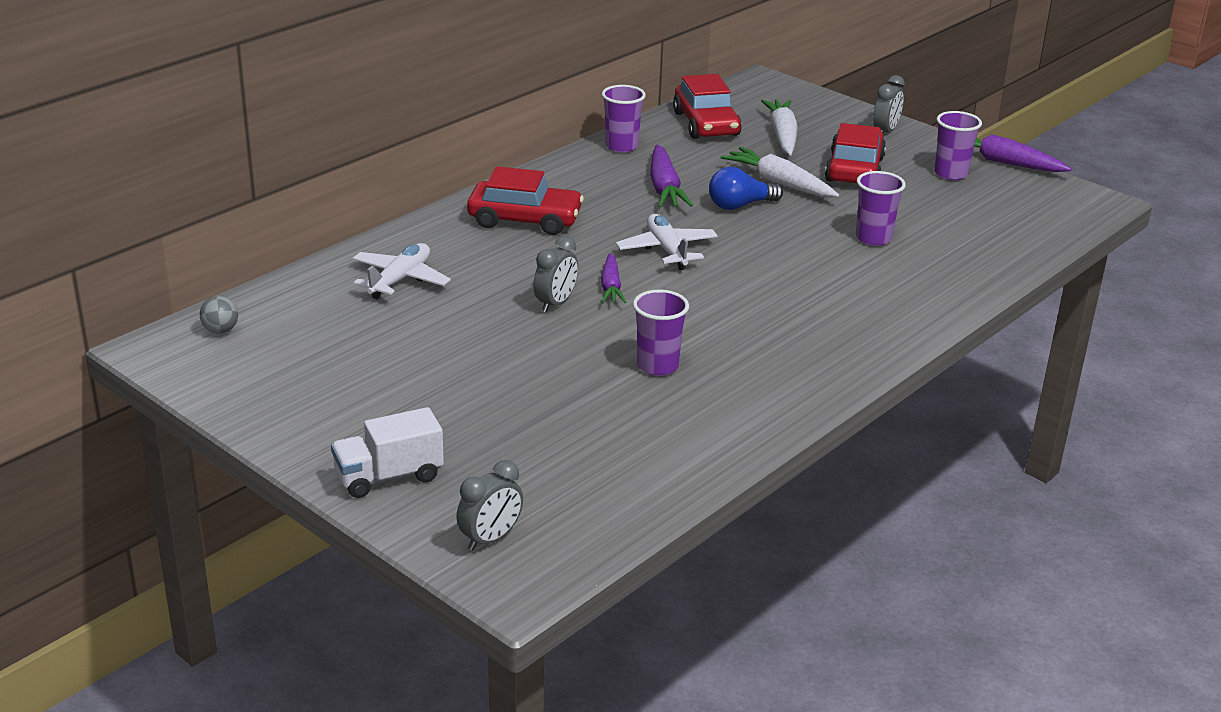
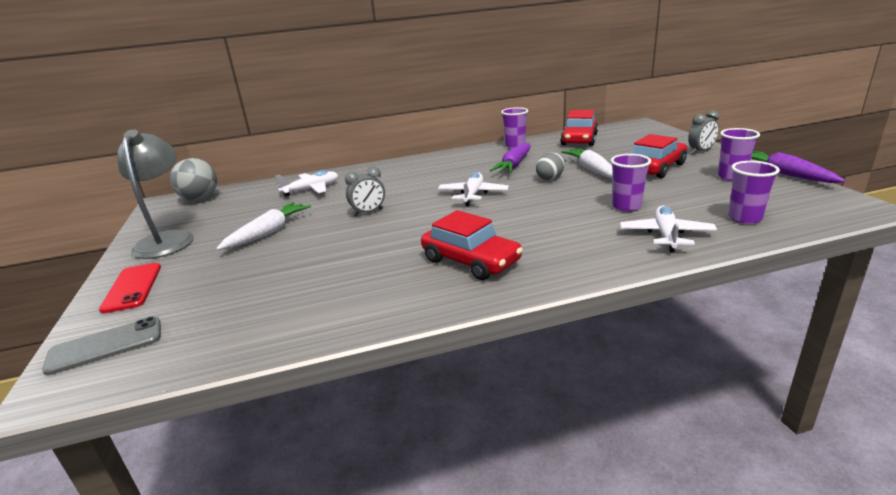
camera: 35 degrees right, 5 degrees down
(220, 330) = (200, 199): grey ball -> grey ball, size x2.00
(304, 405) = (168, 239): none -> grey lamp
(389, 476) = (132, 287): white truck -> red phone
(490, 539) = (105, 345): grey clock -> grey phone
(525, 219) = (414, 171): red car -> red car (471, 261)
(611, 287) = (412, 209): purple carrot -> none
(657, 366) = (374, 258): purple cup -> purple cup (744, 218)
(740, 205) = (550, 178): blue light bulb -> grey egg
(782, 135) = (622, 148): white carrot -> white carrot (268, 232)
(946, 272) = (666, 235): none -> white plane

